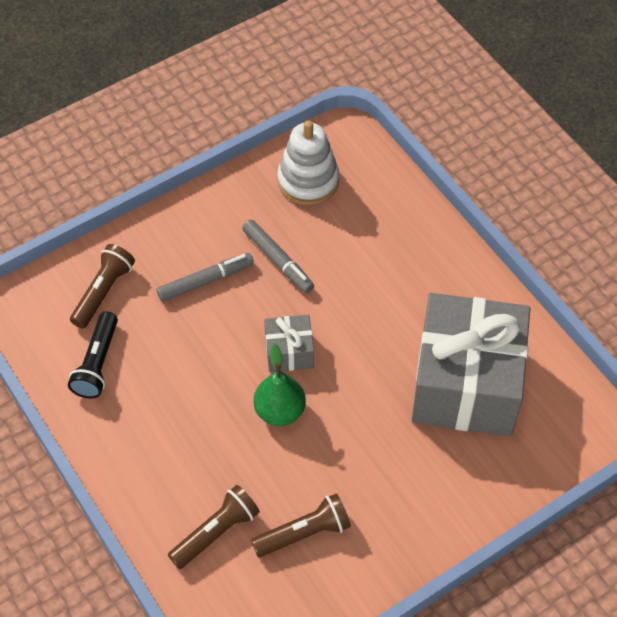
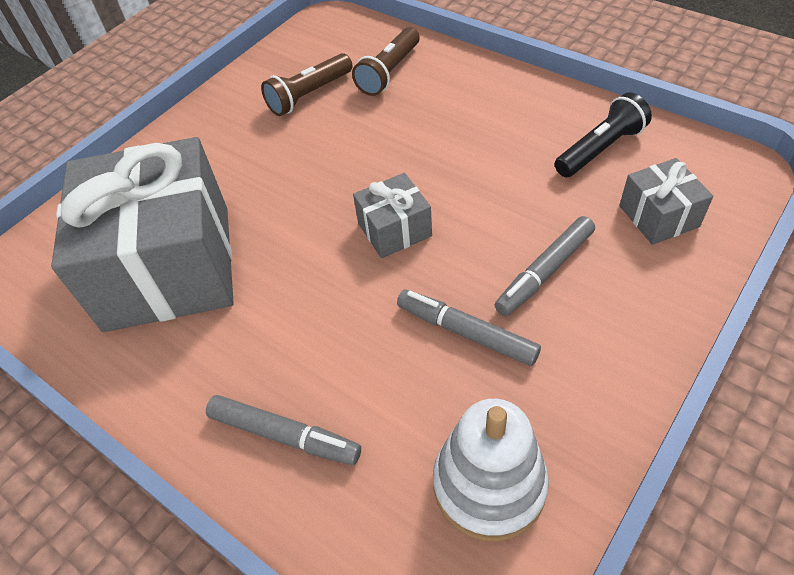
camera: 165 degrees right, 5 degrees down
(97, 363) = (600, 149): black flashlight -> black flashlight turned 60 degrees clockwise
(103, 292) = (658, 216): brown flashlight -> grey gift
(279, 411) = (377, 172): green pear -> none
(409, 240) = (284, 435): none -> grey marker

